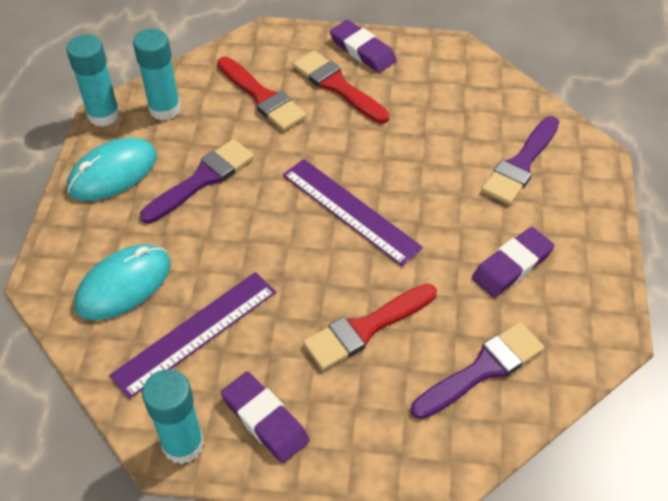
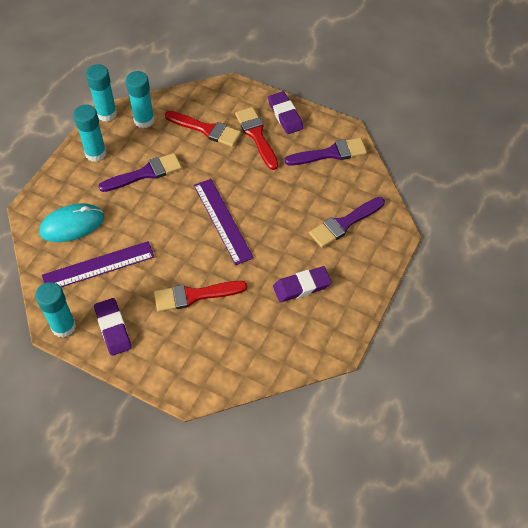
camera: 20 degrees right, 5 degrees up
(113, 173) = (95, 153): turquoise mouse -> turquoise glue stick
(262, 97) = (206, 129): red brush -> red brush turned 45 degrees counterclockwise
(482, 369) = (249, 342): purple brush -> purple brush (330, 153)

